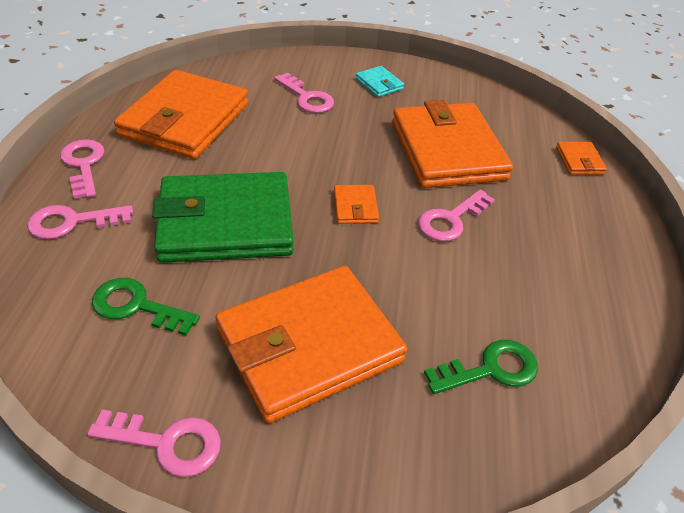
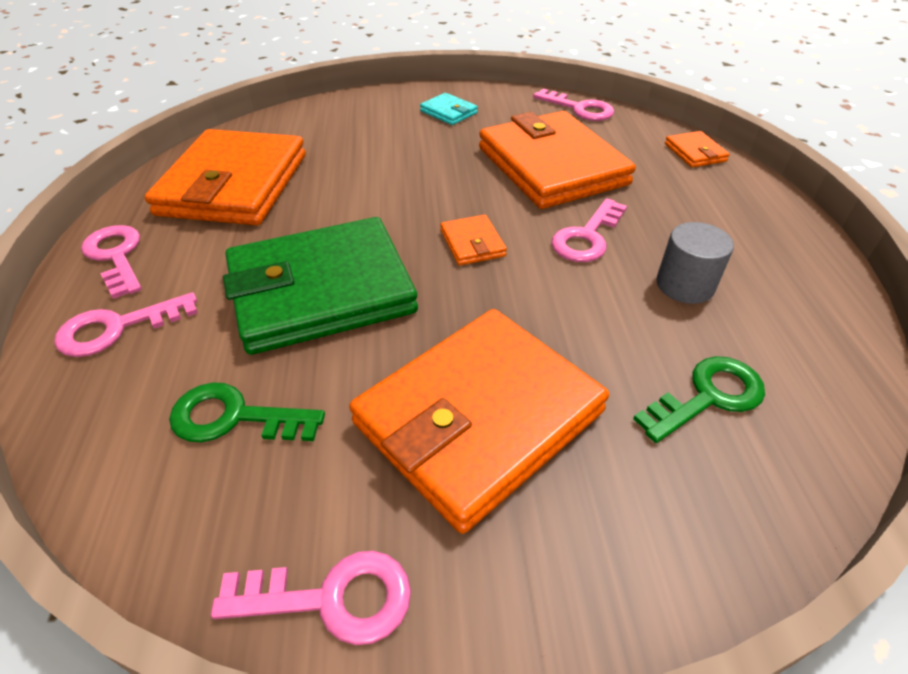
camera: 10 degrees left, 0 degrees up
(307, 98) = (372, 138): pink key -> pink key (579, 109)
(514, 277) = (685, 285): none -> grey cylinder

